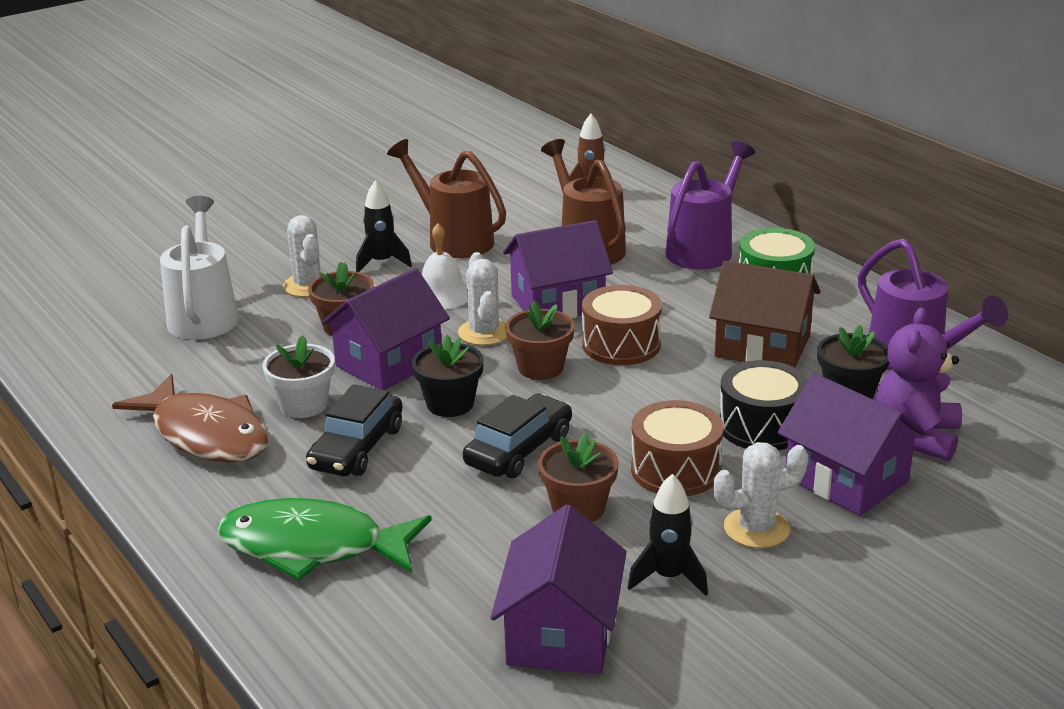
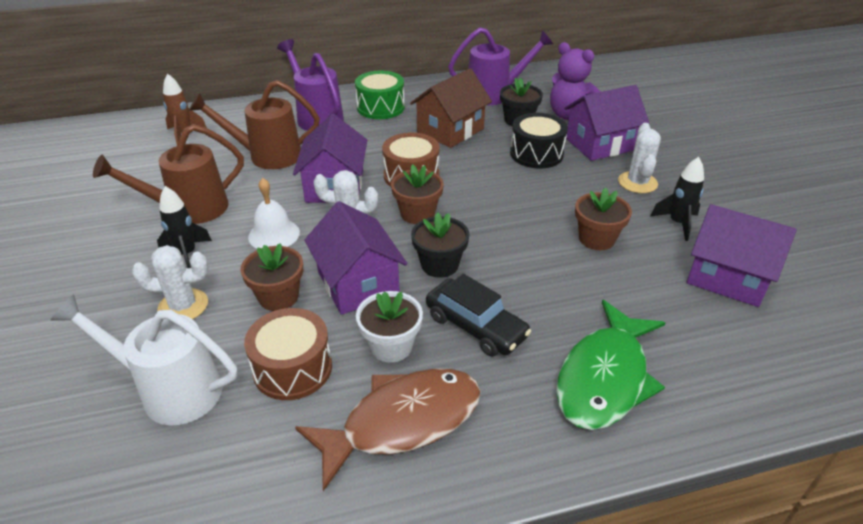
camera: 70 degrees left, 10 degrees up
(519, 450) = (517, 247): black car -> none
(675, 469) = (568, 193): brown drum -> brown drum (292, 368)

